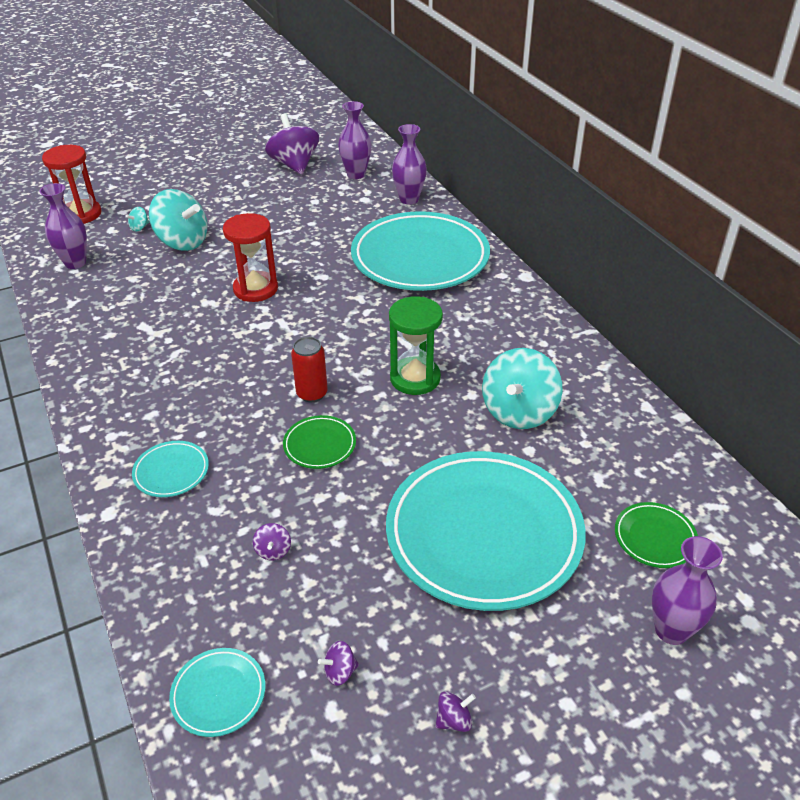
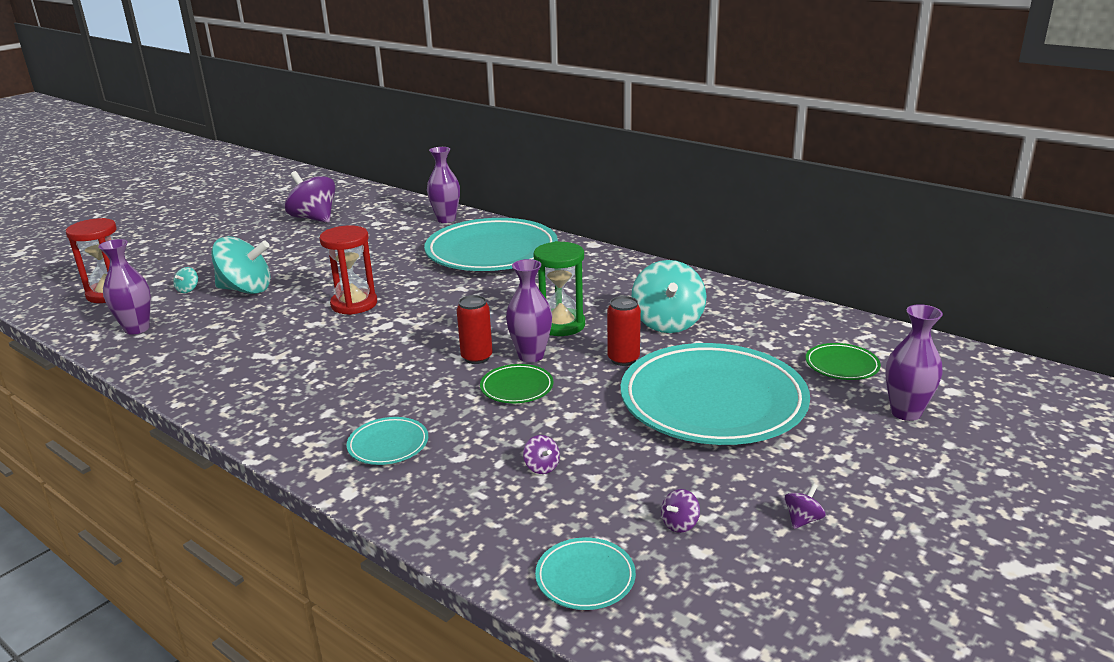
camera: 25 degrees left, 15 degrees down
(356, 174) = (381, 213): purple vase -> purple vase (531, 356)
(440, 445) = (623, 359): none -> red can

